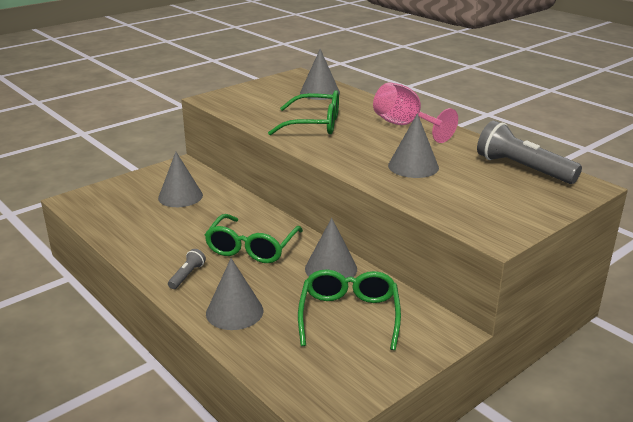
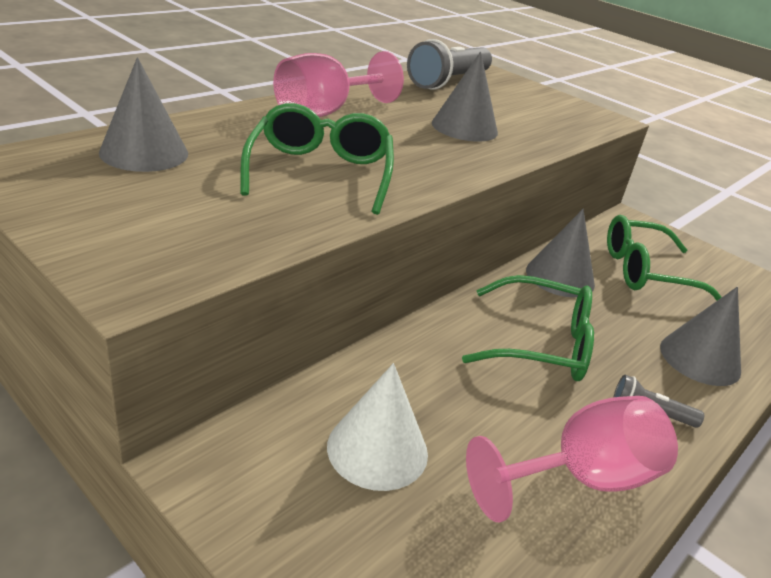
camera: 100 degrees left, 5 degrees up
(148, 243) = (579, 479): none -> pink goblet
(180, 196) = (377, 449): grey cone -> white cone

